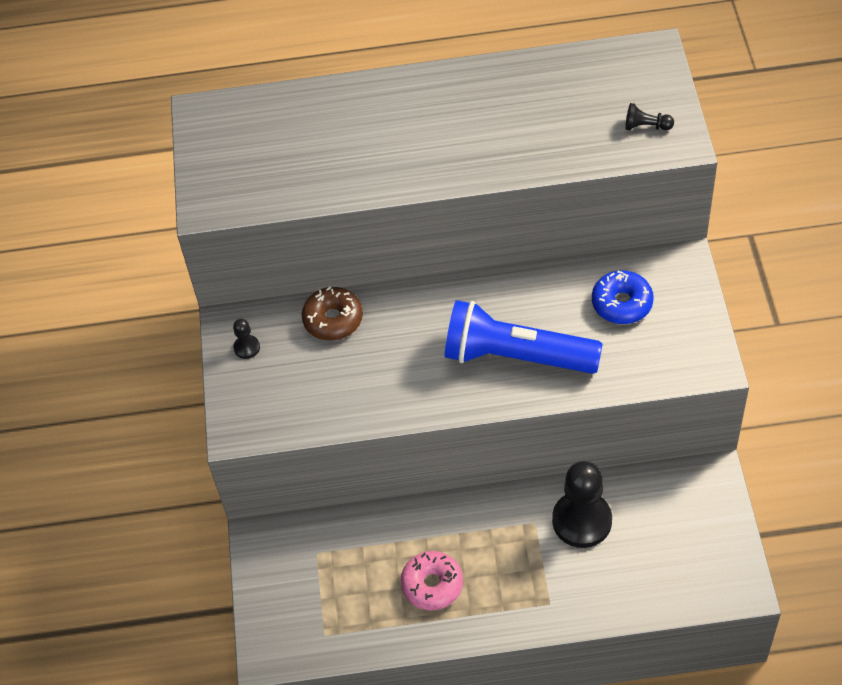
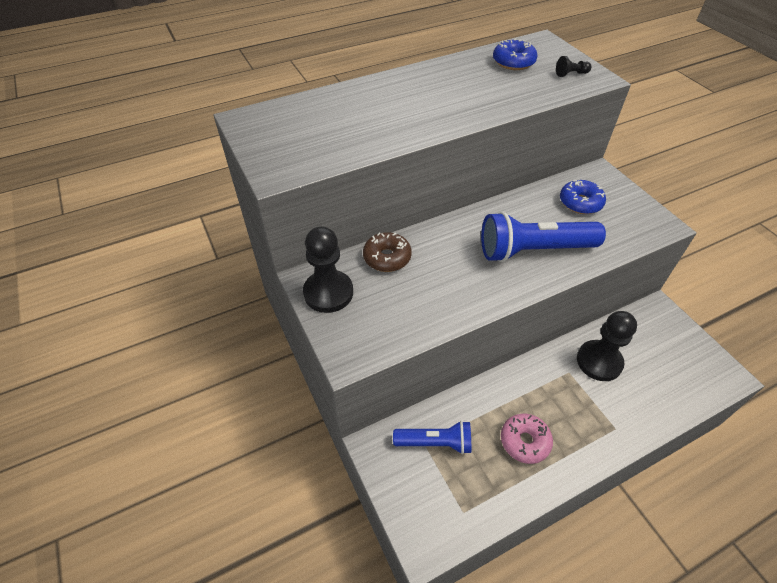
camera: 25 degrees left, 5 degrees down
(247, 347) = (328, 293): black pawn -> black pawn, size x2.27
(329, 555) = (435, 443): none -> blue flashlight
(582, 86) = (513, 62): none -> blue donut

